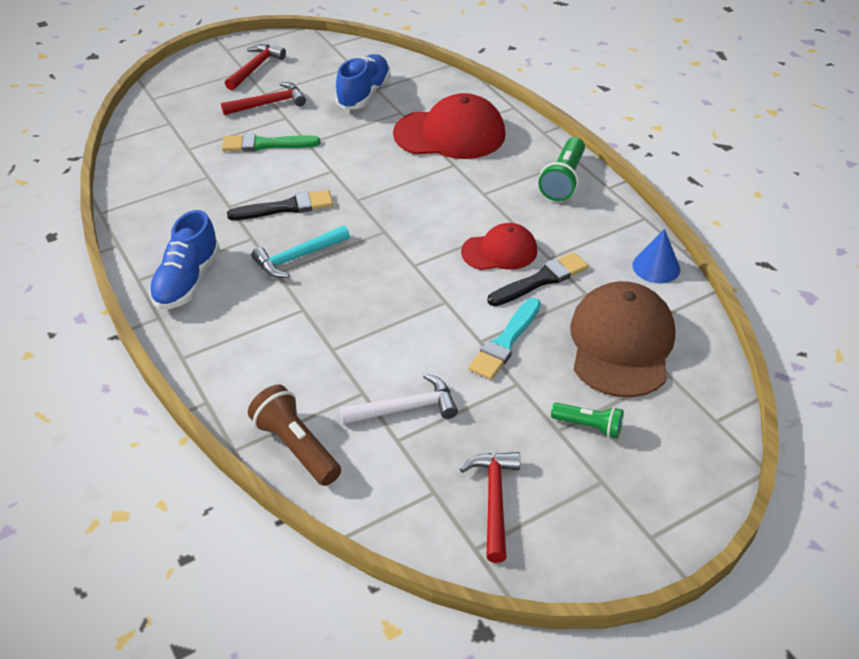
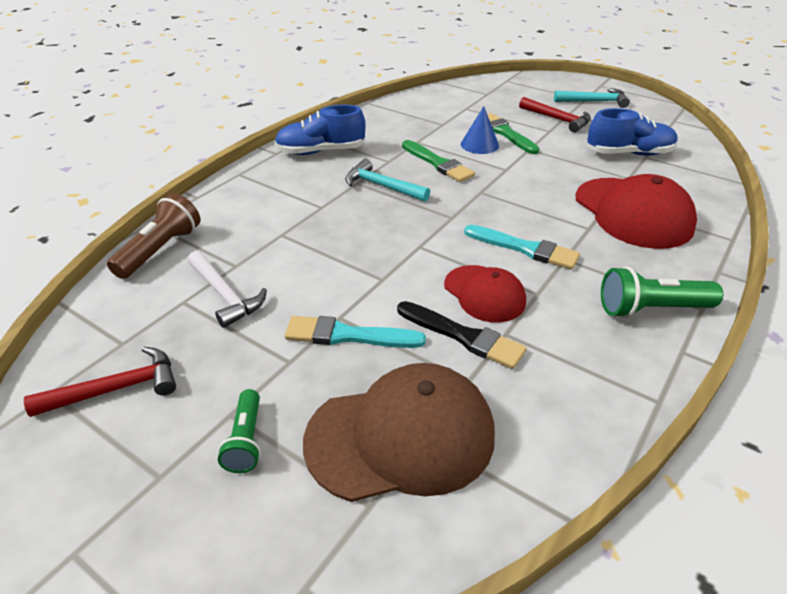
camera: 65 degrees right, 5 degrees down
(255, 68) = (594, 101): red hammer -> turquoise hammer
(286, 207) = (438, 163): black brush -> green brush
(458, 208) = (525, 249): none -> turquoise brush
(656, 267) = (571, 438): blue cone -> blue cone (479, 145)

